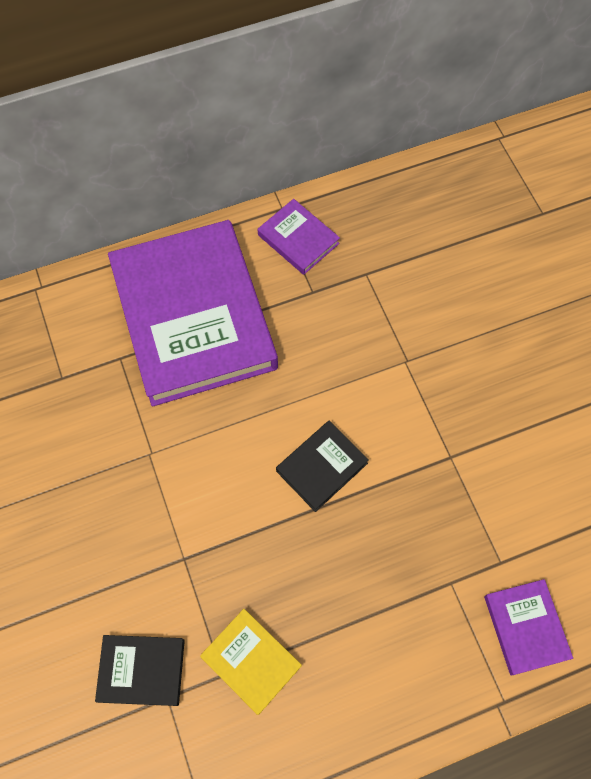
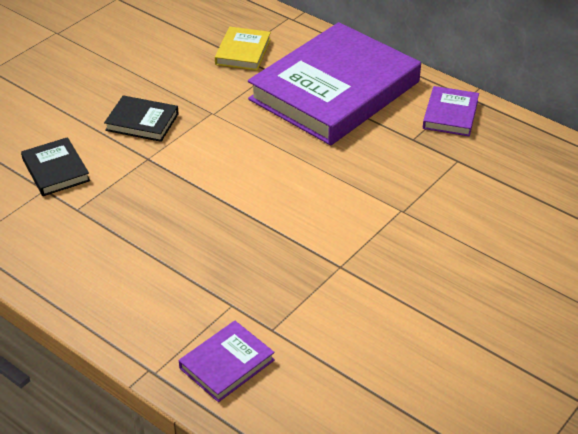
camera: 60 degrees right, 25 degrees down
(251, 661) = (95, 219): yellow book -> yellow book (243, 52)
(322, 467) = (271, 198): black book -> black book (142, 122)

